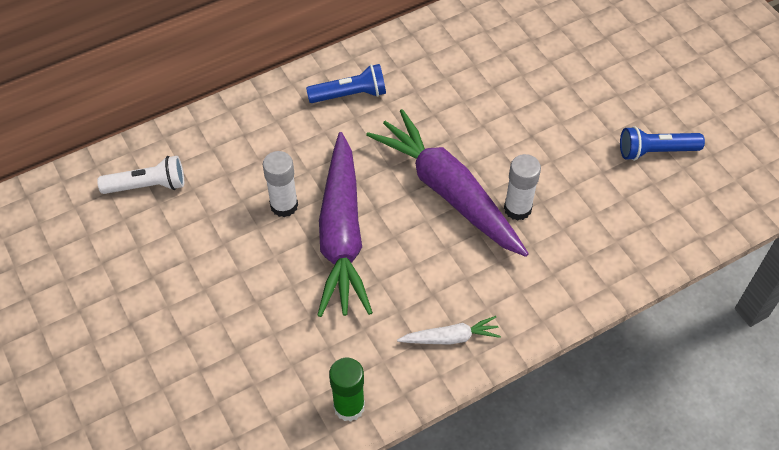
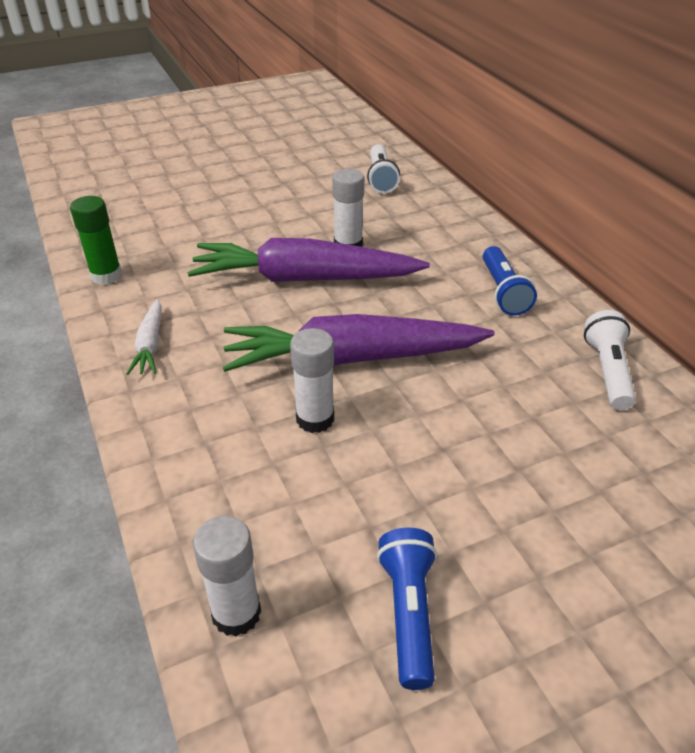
camera: 95 degrees right, 15 degrees down
(440, 43) = (608, 371): none -> white flashlight
(448, 191) = (351, 358): purple carrot -> purple carrot turned 150 degrees counterclockwise
(678, 230) = (236, 613): none -> white glue stick

